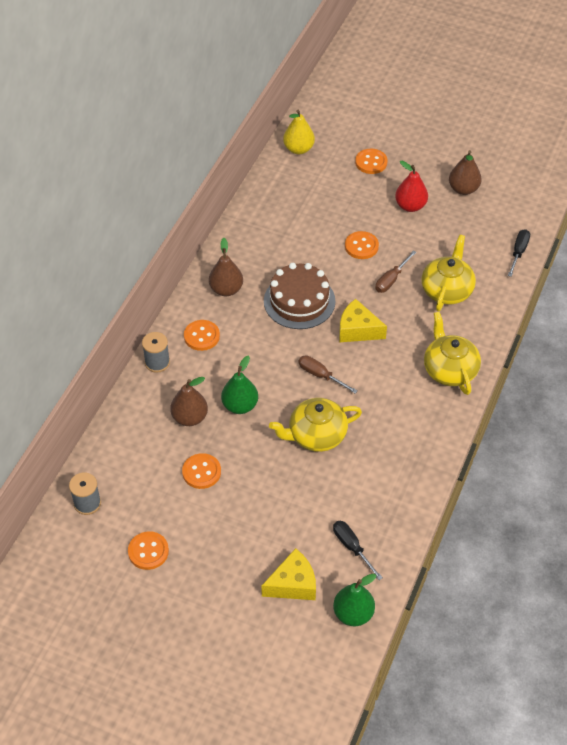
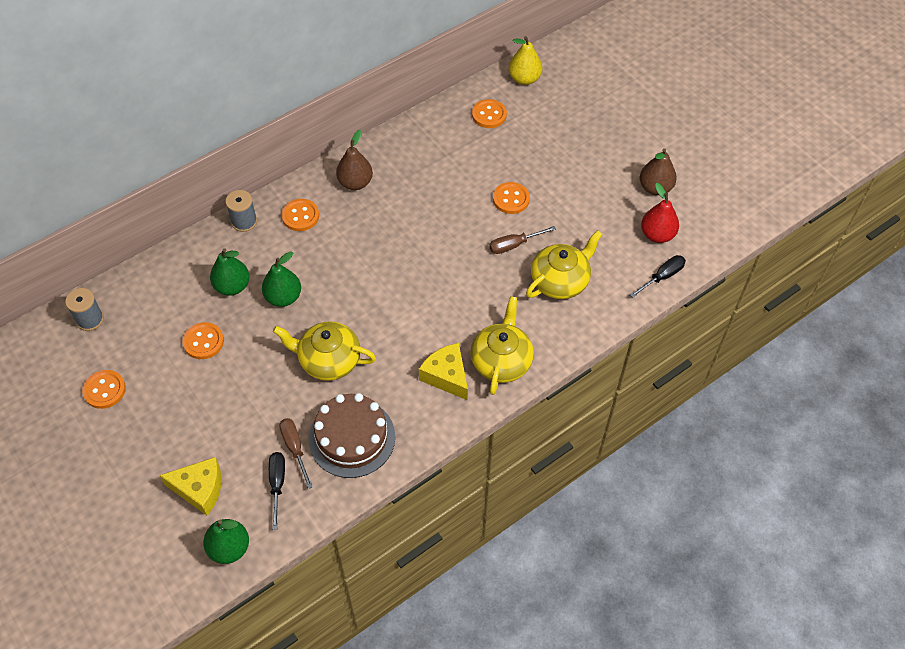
camera: 30 degrees right, 5 degrees up
(190, 417) = (232, 286): brown pear -> green pear
(299, 301) = (412, 225): brown cake -> brown cake (352, 438)
(320, 375) = (376, 305): brown screwdriver -> brown screwdriver (295, 448)
(358, 330) = (444, 278): yellow cheese -> yellow cheese (446, 376)
(371, 162) = (583, 121): orange button -> orange button (489, 115)
(410, 206) = (589, 181): red pear -> red pear (657, 234)

